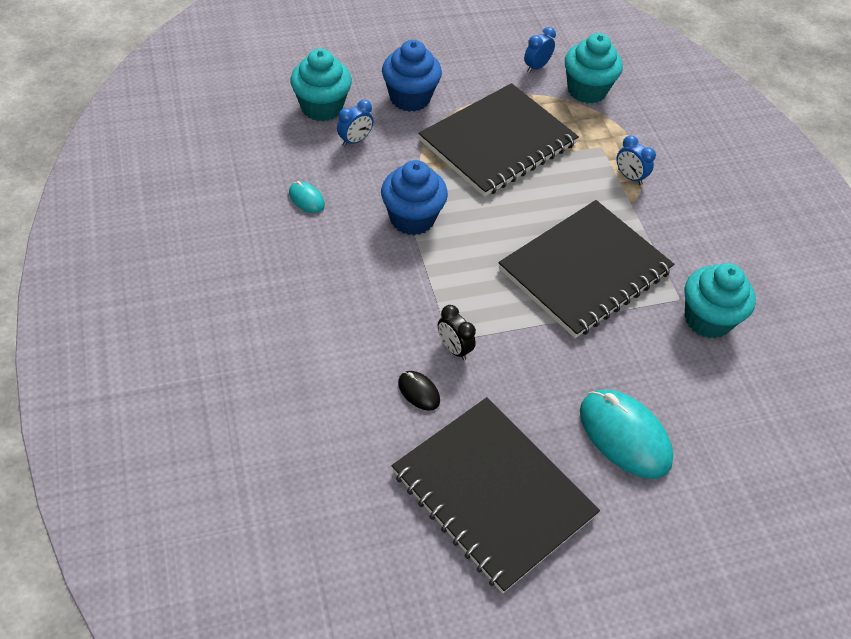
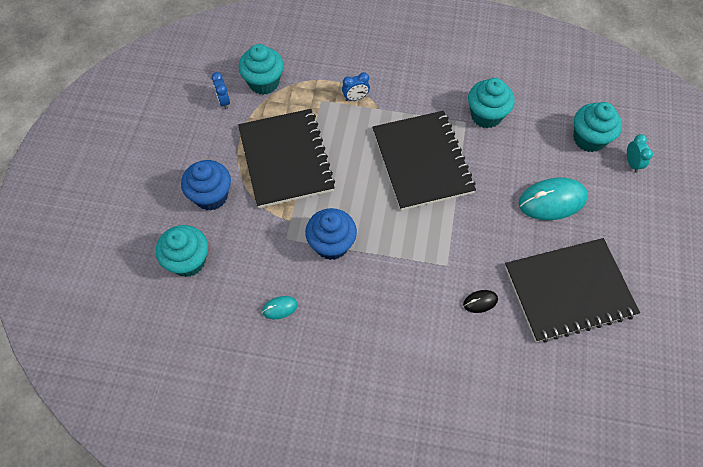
camera: 60 degrees left, 10 degrees up
(355, 140) = (236, 251): blue clock -> none
(454, 348) = (454, 266): black clock -> none
(763, 457) = (589, 139): none -> turquoise cupcake
(763, 528) = (632, 163): none -> turquoise clock

